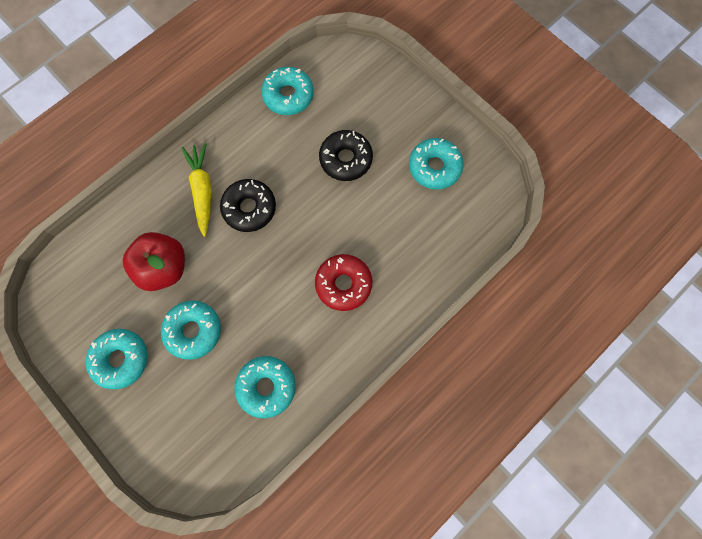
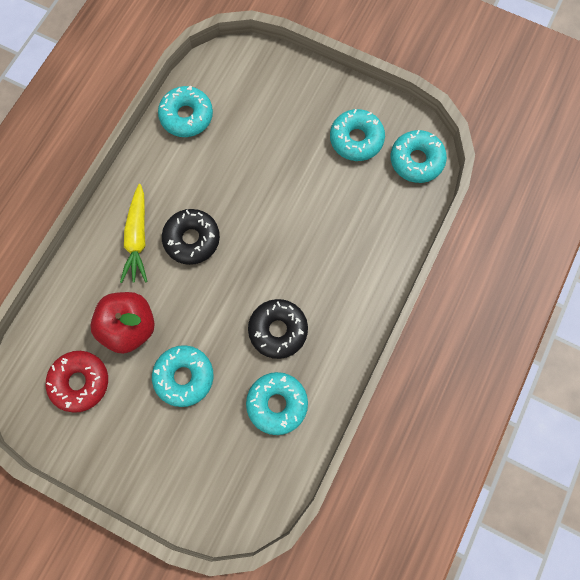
camera: 20 degrees left, 0 degrees up
(121, 359) = (122, 430): turquoise donut -> turquoise donut (416, 160)
(202, 191) = (138, 238): yellow carrot -> yellow carrot turned 150 degrees counterclockwise
(343, 284) = (312, 280): red donut -> red donut (80, 382)
(346, 159) = (268, 160): black donut -> black donut (278, 330)

